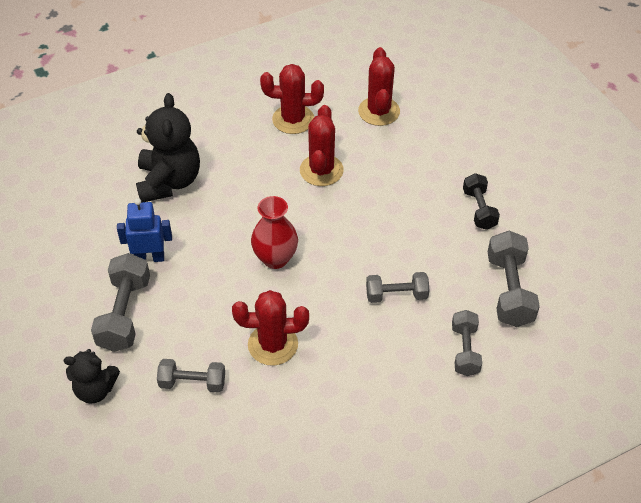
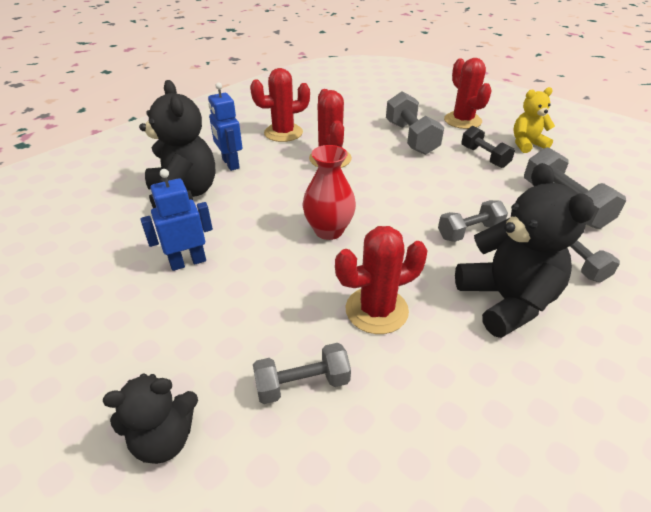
camera: 20 degrees left, 10 degrees down
(124, 314) = (176, 327): grey dumbbell -> grey dumbbell (411, 138)
(223, 152) = (230, 164): none -> blue robot
(377, 368) = (506, 301): none -> black teddy bear
(379, 111) = (352, 116): red cactus -> red cactus (462, 121)
(539, 203) = (527, 144): none -> yellow teddy bear

